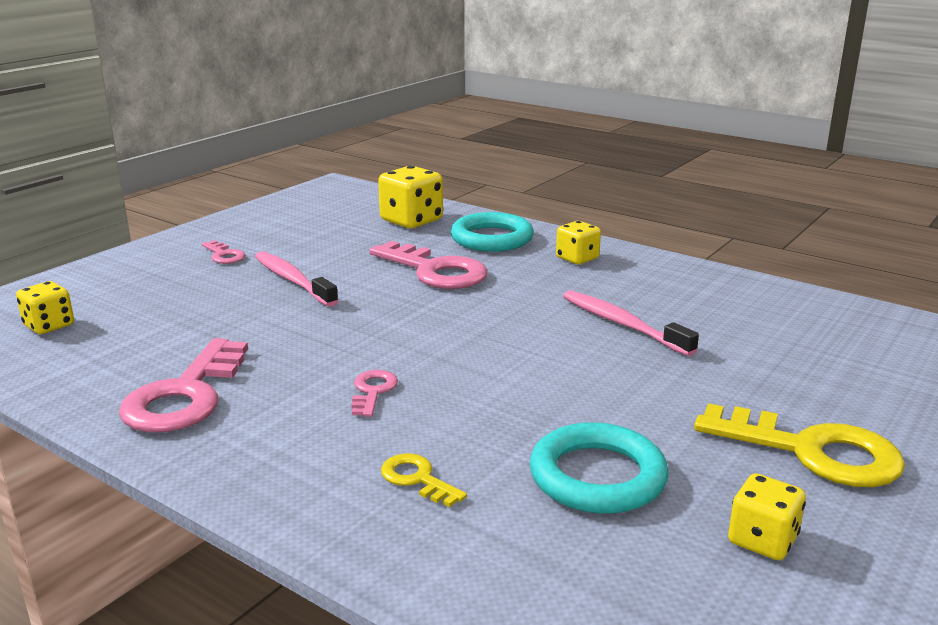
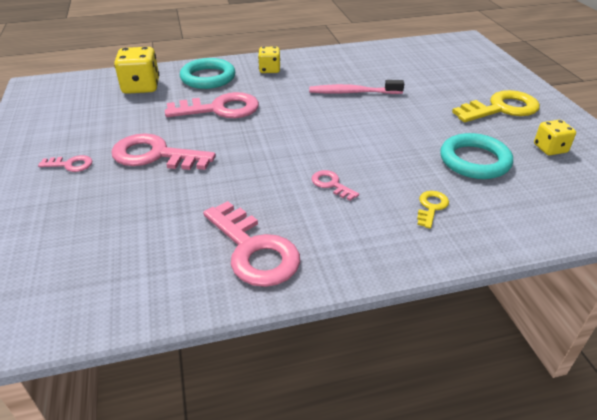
camera: 50 degrees left, 15 degrees up
(49, 326) = (58, 279): yellow dice -> none
(292, 280) = (155, 155): pink toothbrush -> pink key
(417, 479) = (431, 207): yellow key -> yellow key turned 120 degrees clockwise

